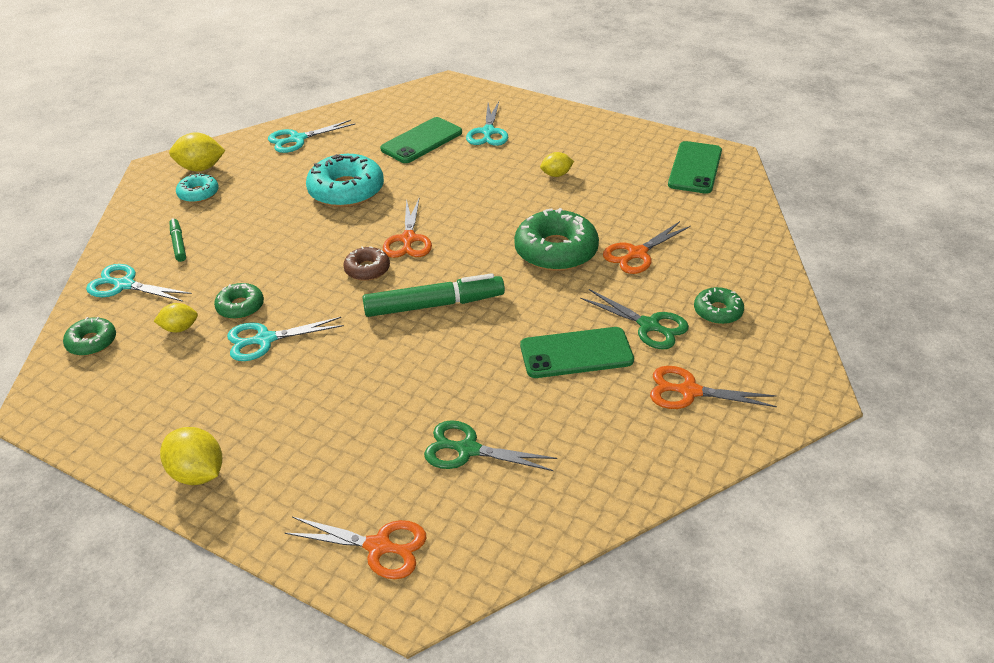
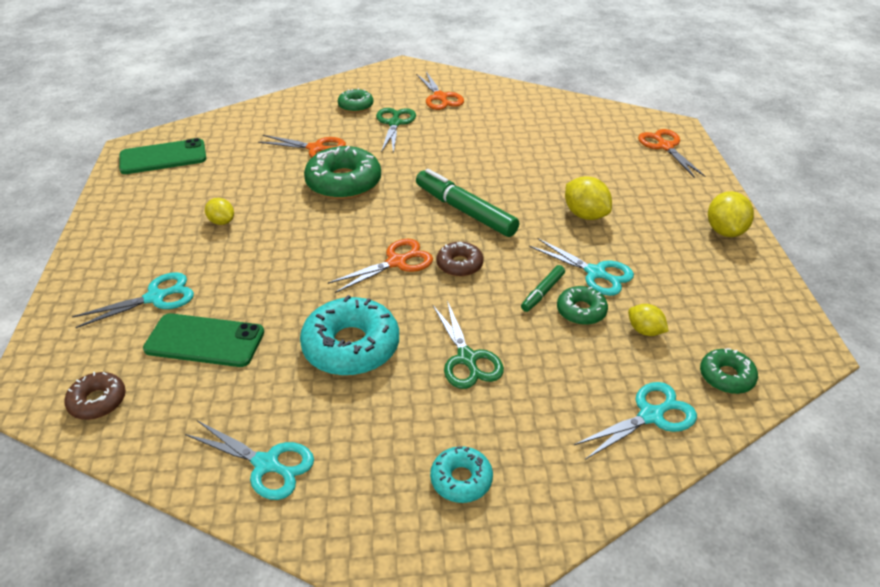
camera: 125 degrees left, 0 degrees up
(124, 285) = (650, 416): turquoise scissors -> turquoise scissors turned 105 degrees counterclockwise
(178, 244) = (556, 422): green marker -> green marker (542, 292)
(201, 168) = (408, 525): yellow lemon -> yellow lemon (585, 215)
(413, 101) = (98, 401): none -> brown donut
(468, 450) = (571, 146): green scissors -> green scissors (467, 358)
(576, 353) = (449, 139): green phone -> none

